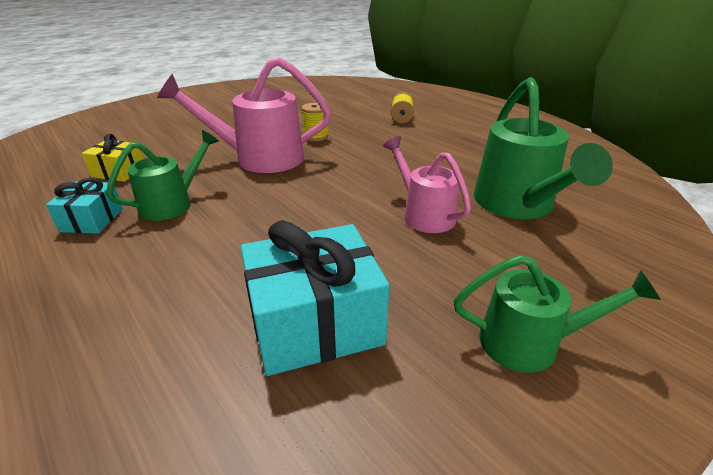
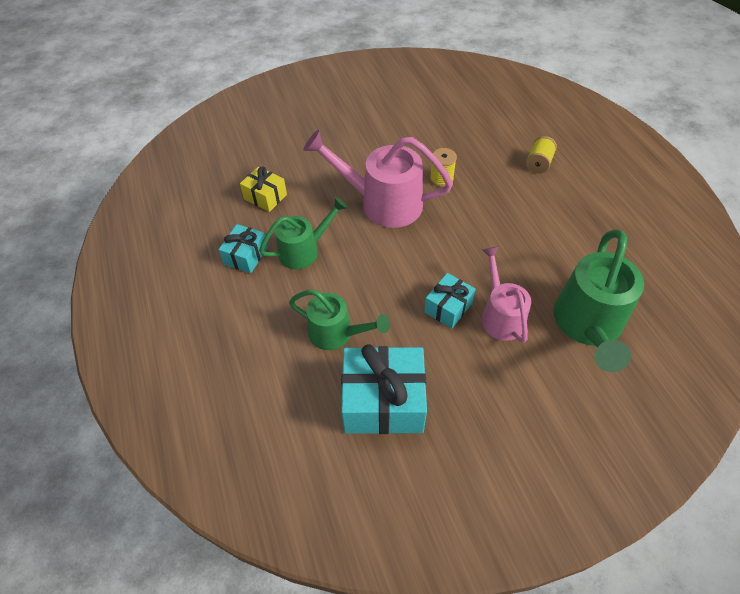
camera: 20 degrees right, 20 degrees up
(363, 218) = (448, 307): none -> turquoise gift
(531, 343) = (519, 461): green watering can -> green watering can (337, 334)

